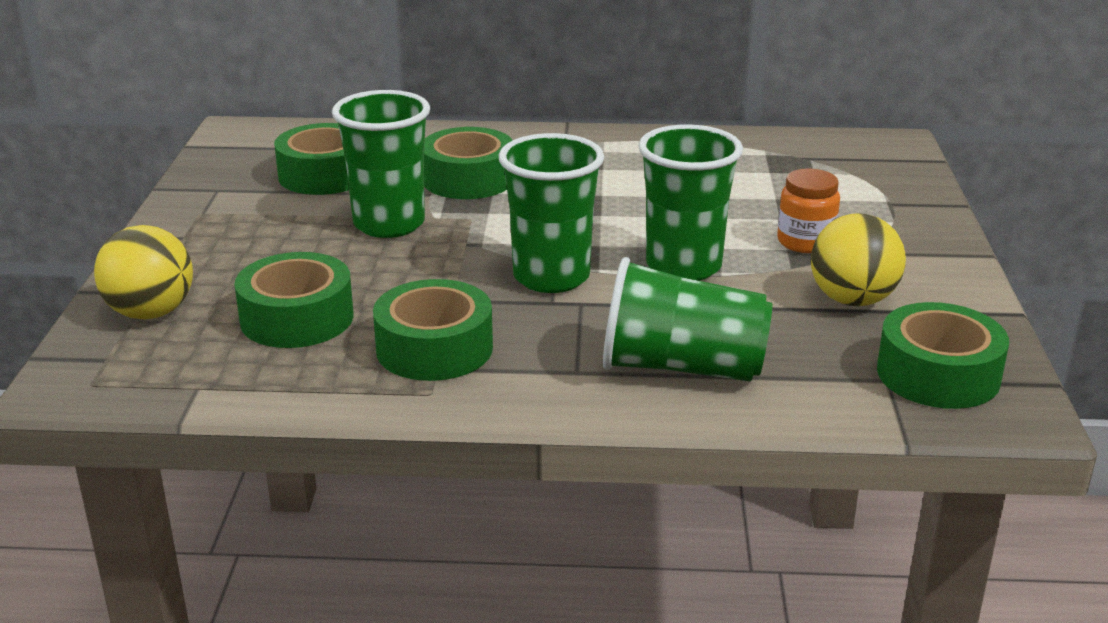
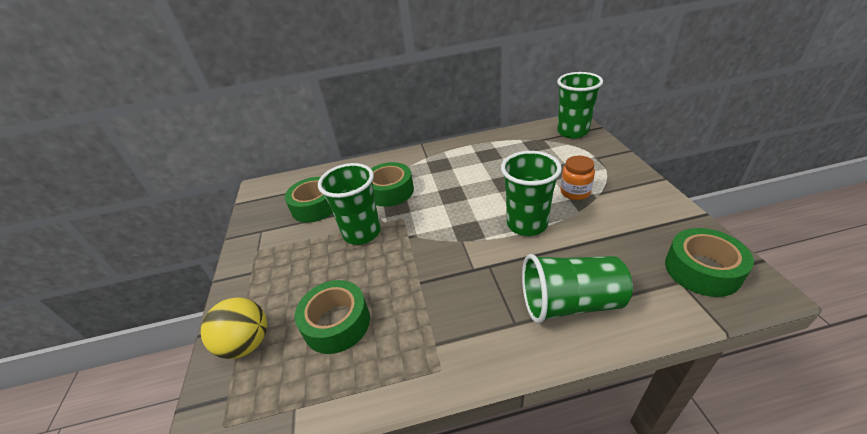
camera: 10 degrees left, 10 degrees up
(434, 348) = (426, 327): green tape -> none
(551, 277) = (464, 250): green cup -> green cup (572, 132)
(852, 300) = (623, 226): yellow ball -> none

